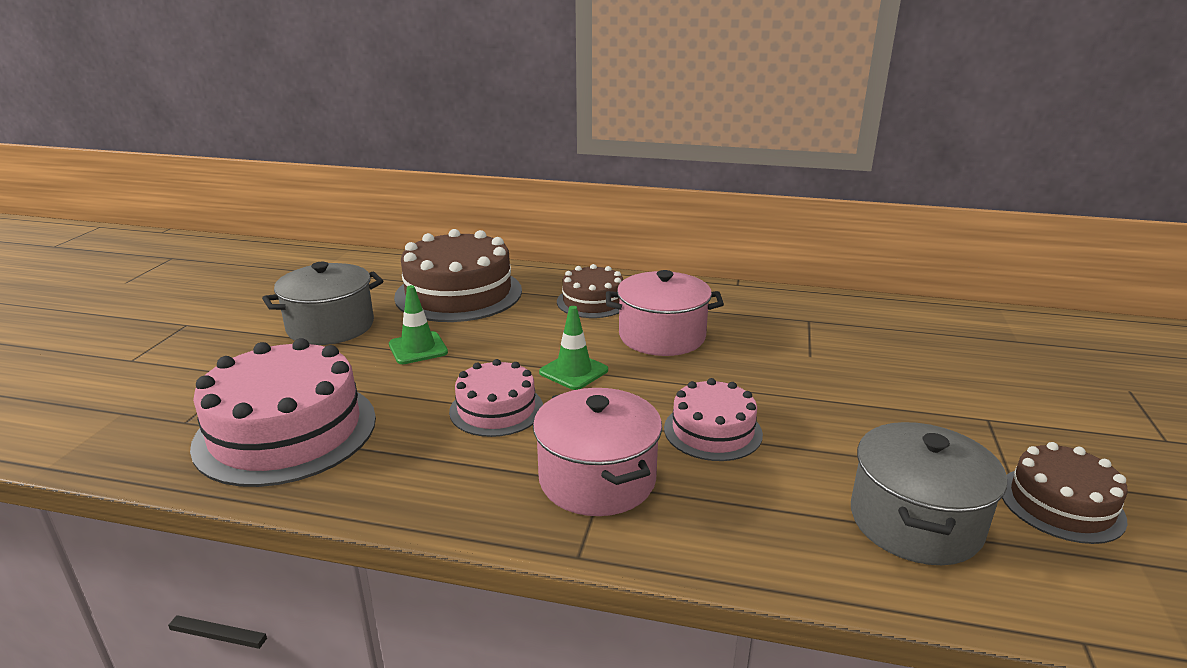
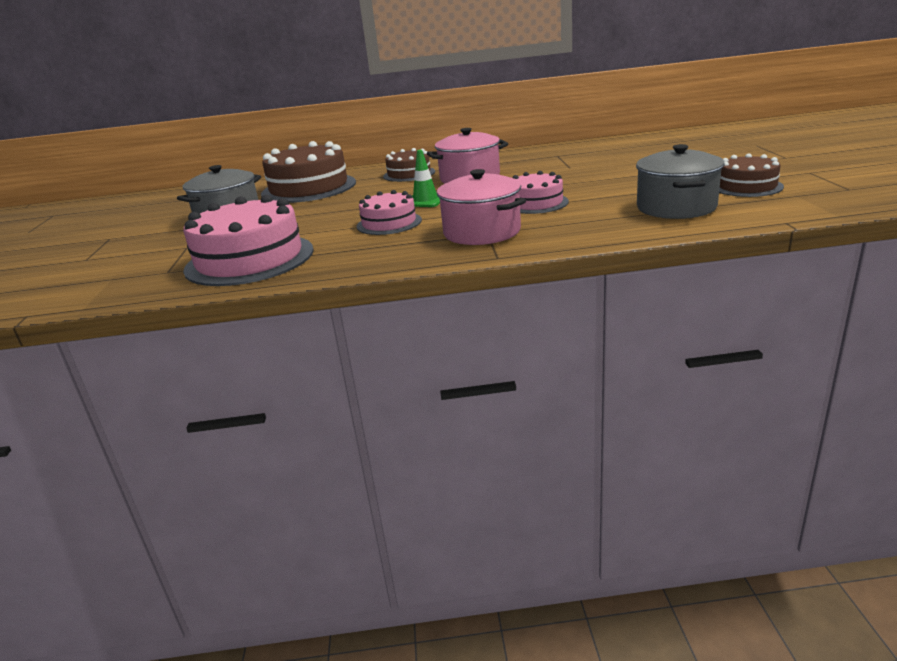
camera: 15 degrees left, 0 degrees up
(418, 348) = (306, 213): green traffic cone -> none

